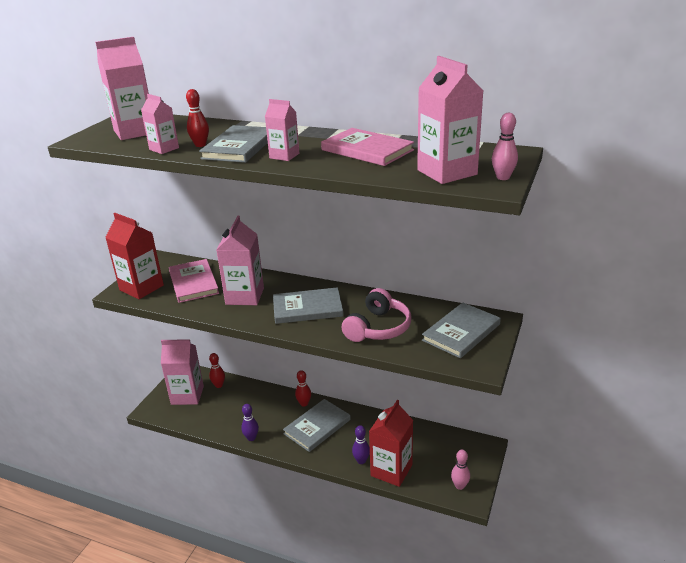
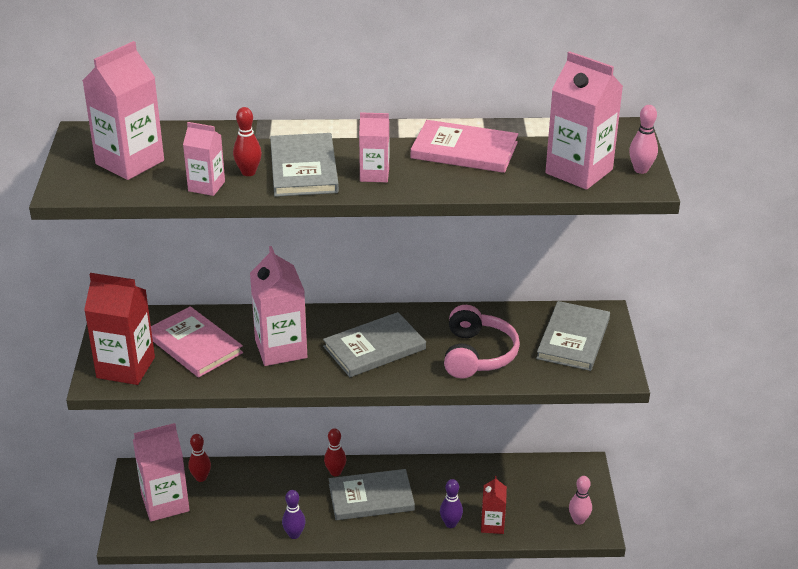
camera: 25 degrees left, 5 degrees up
(317, 426) = (371, 497): grey book -> grey book turned 60 degrees clockwise
(391, 470) = (492, 525): red carton -> red carton, size x0.56

